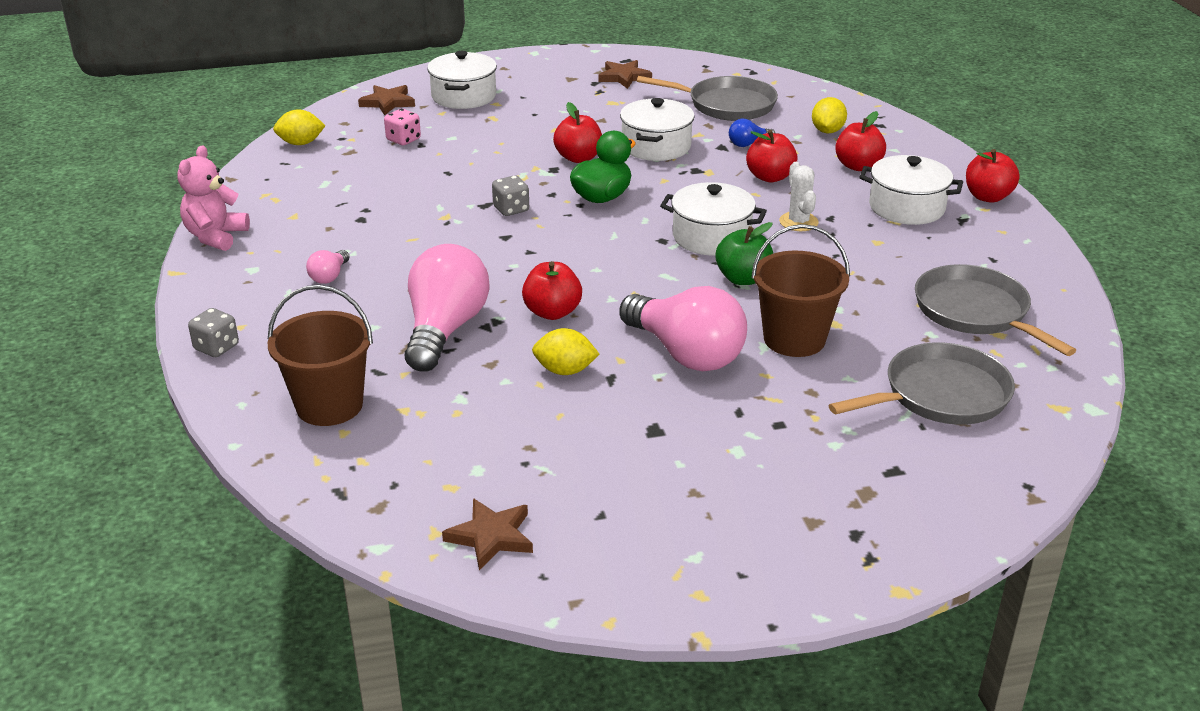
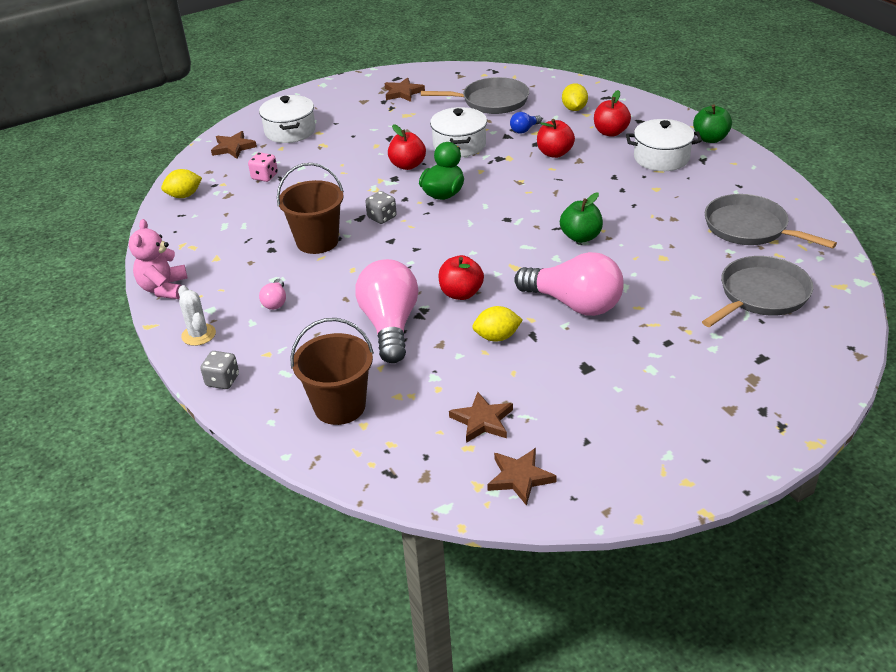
camera: 15 degrees left, 5 degrees up
(487, 461) = (482, 421): none -> brown star
(711, 237) = (540, 209): white pot -> none
(794, 339) = (642, 275): brown bucket -> brown bucket (317, 241)
(798, 222) = (594, 184): white cactus -> white cactus (198, 335)
(987, 197) = (710, 139): red apple -> green apple

